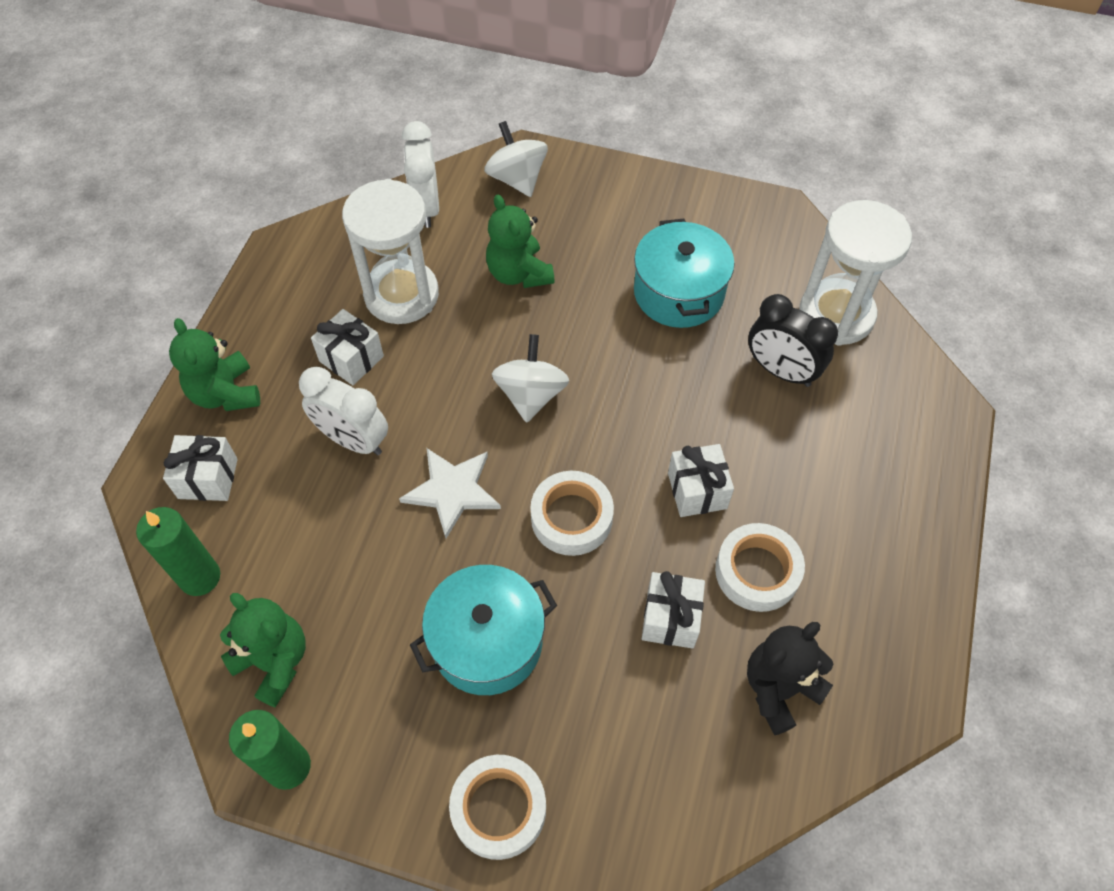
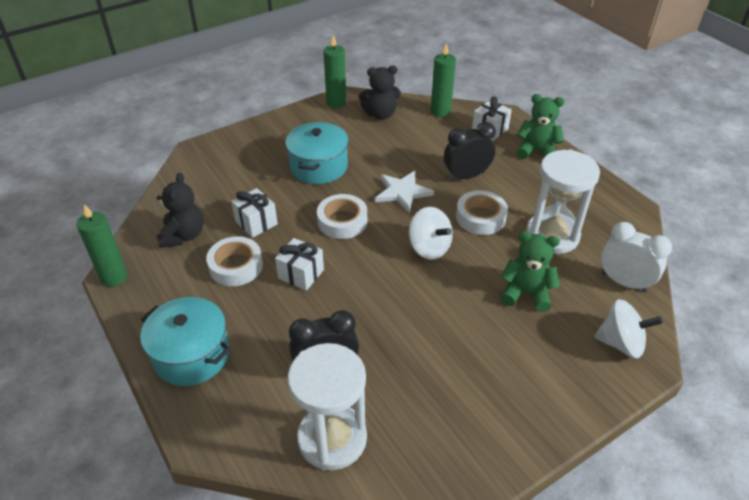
camera: 130 degrees right, 15 degrees down
(274, 662) = (380, 114): green teddy bear -> black teddy bear
(351, 359) = (520, 197): white gift -> none
(353, 440) = (466, 176): white clock -> black clock
(499, 809) = (255, 138): white tape -> white tape (480, 217)
(678, 292) = (437, 361): turquoise pot -> turquoise pot (191, 355)
(917, 698) = (114, 277): none -> green candle

